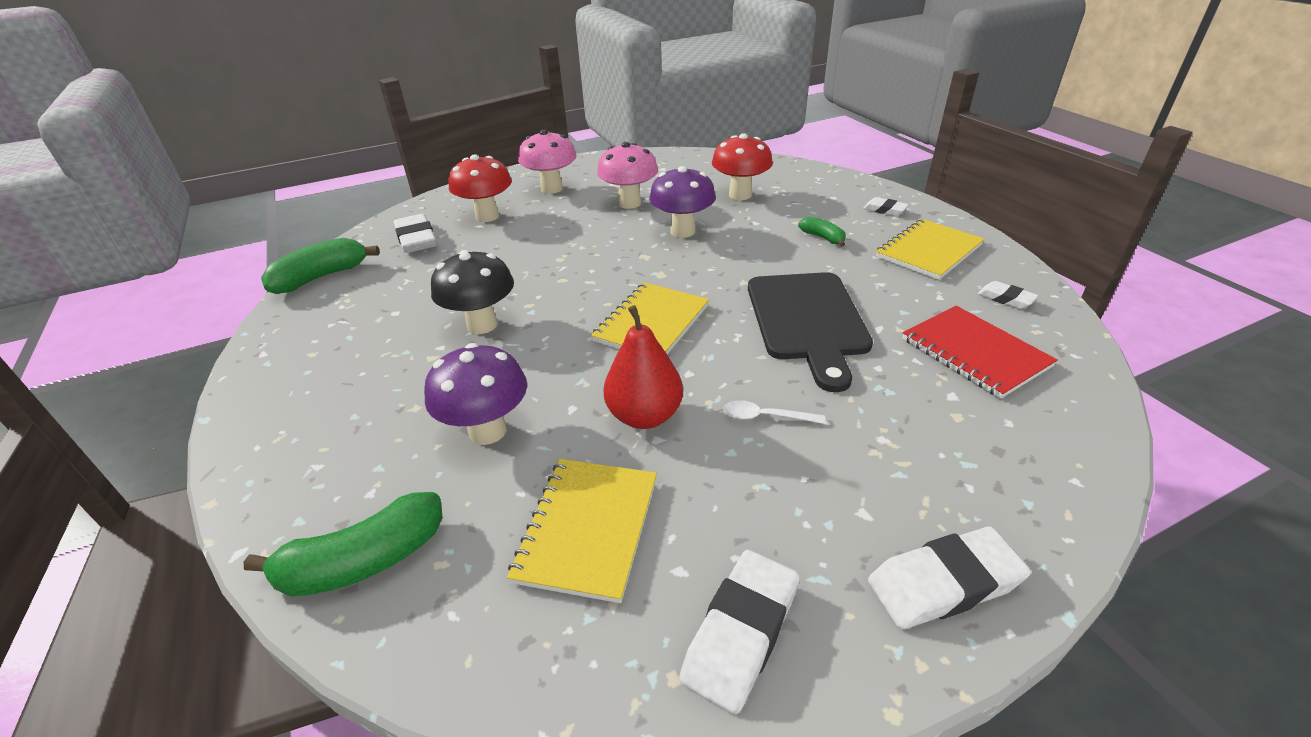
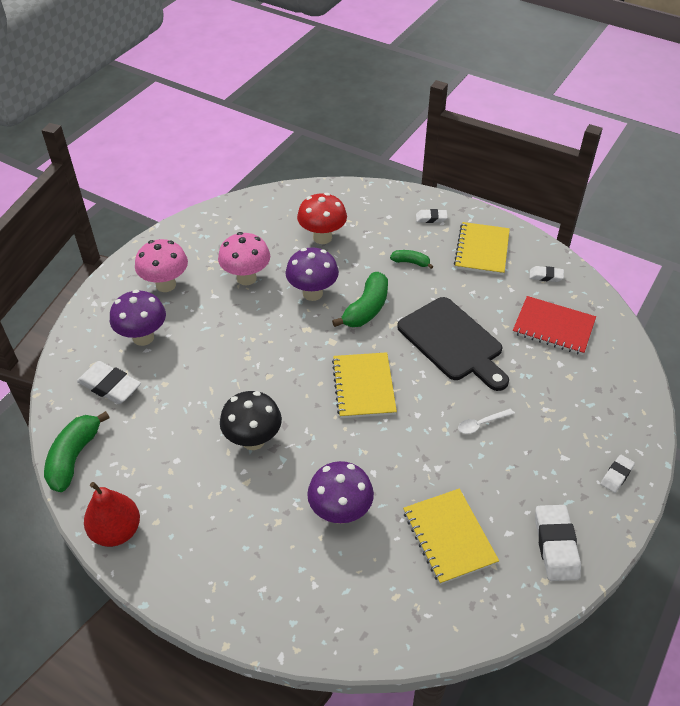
camera: 35 degrees left, 10 degrees up
(364, 561) = (355, 619): green banana -> green banana (366, 309)
(487, 216) = (143, 337): red mushroom -> purple mushroom
(644, 416) = (418, 456): red pear -> red pear (116, 531)
(943, 583) = (616, 475): white eraser -> white eraser, size x0.56

